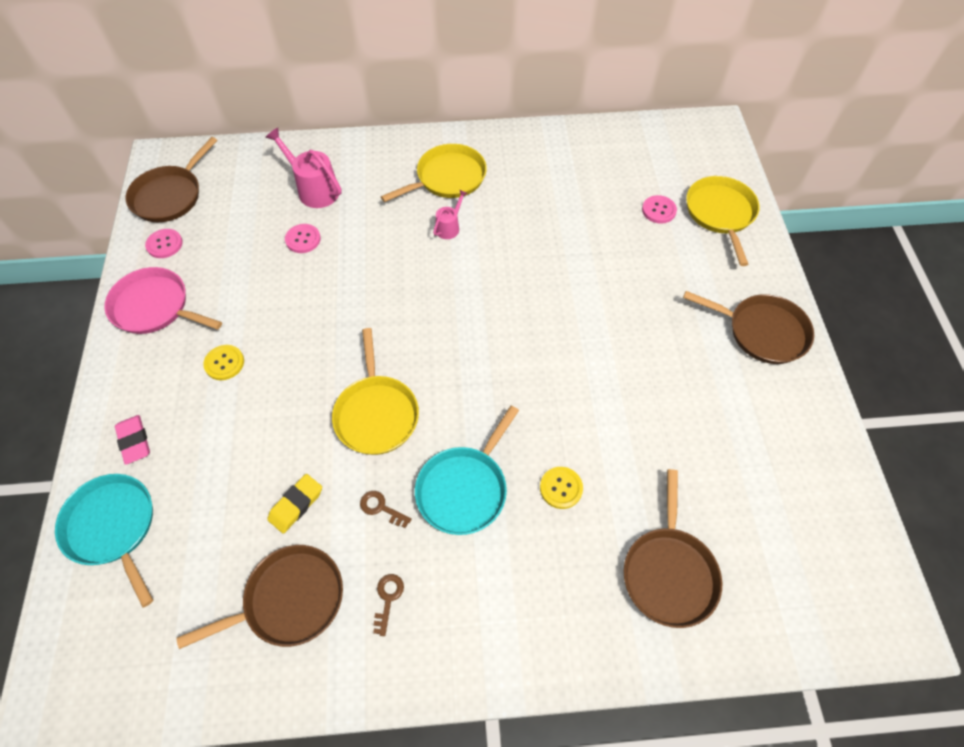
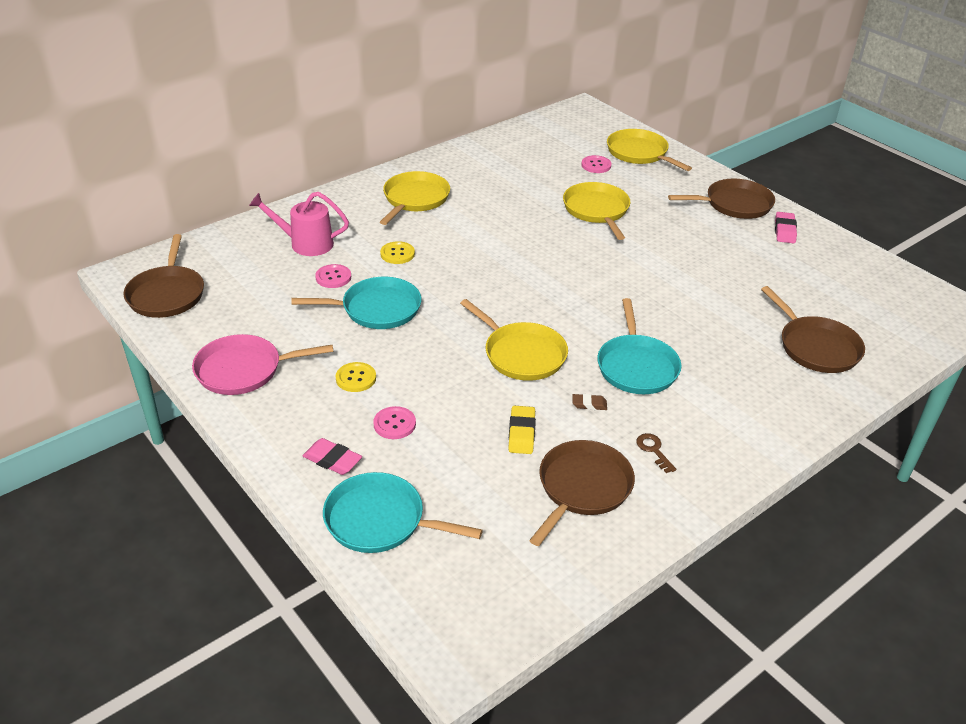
camera: 35 degrees left, 20 degrees down
(164, 244) = (202, 327): pink button -> pink button (394, 424)
(306, 294) = (377, 309): none -> turquoise pan
(381, 508) = (589, 404): brown key -> brown eraser
(449, 227) = (451, 227): pink watering can -> none
(561, 488) = (701, 336): yellow button -> yellow button (397, 254)
(605, 270) = (596, 210): none -> yellow pan
(786, 396) = (784, 231): none -> pink eraser

